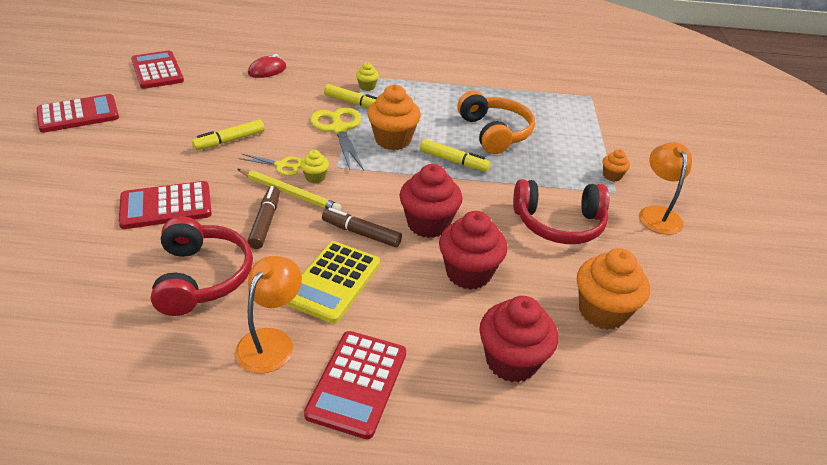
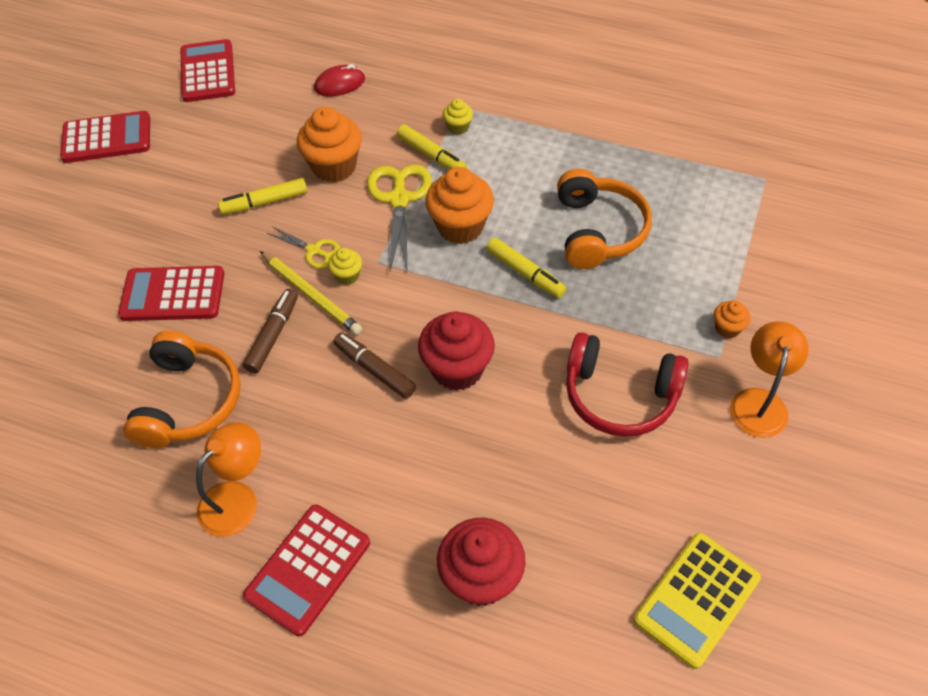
camera: 20 degrees right, 15 degrees up
(202, 277) = (188, 401): red headphones -> orange headphones
(333, 282) = (323, 433): yellow calculator -> yellow calculator (696, 599)
(468, 273) = (478, 450): red cupcake -> none
(602, 311) = (616, 534): orange cupcake -> orange cupcake (334, 167)

